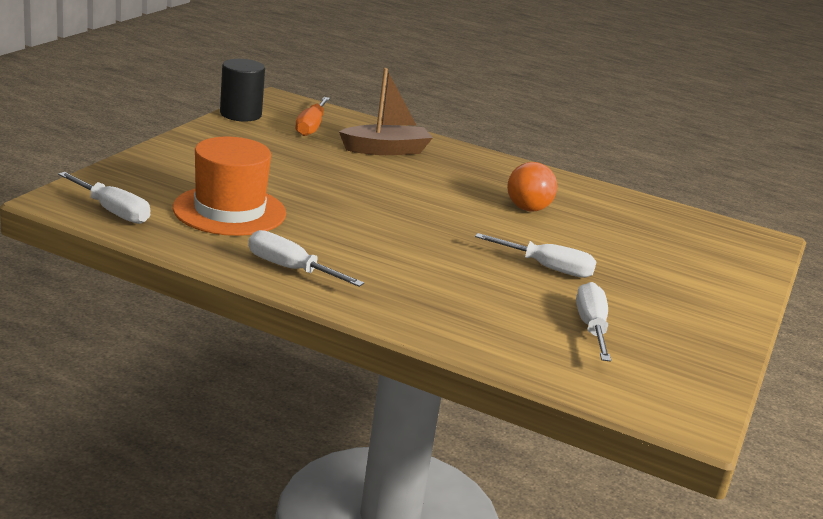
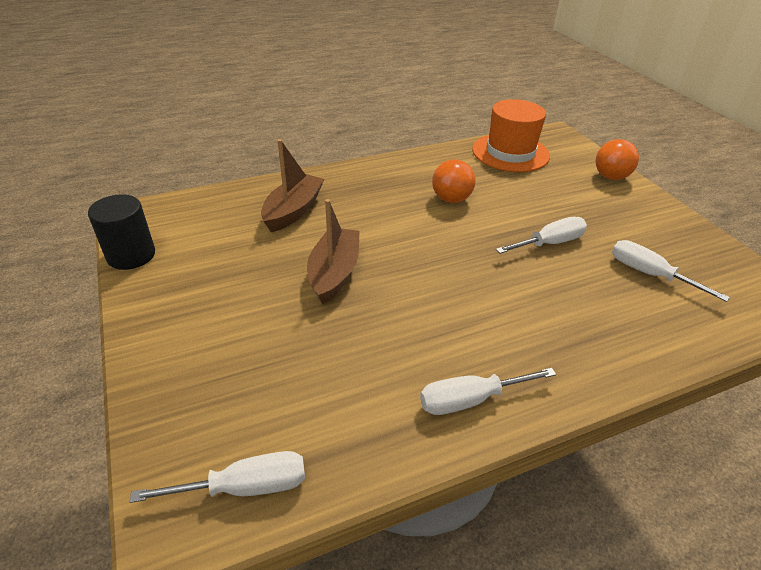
camera: 45 degrees left, 15 degrees up
(229, 211) = (322, 379): orange hat -> orange hat (510, 153)
(311, 127) = (206, 227): orange screwdriver -> none
(341, 185) = (334, 273): none -> brown boat
(737, 283) = (610, 177): none -> orange ball

